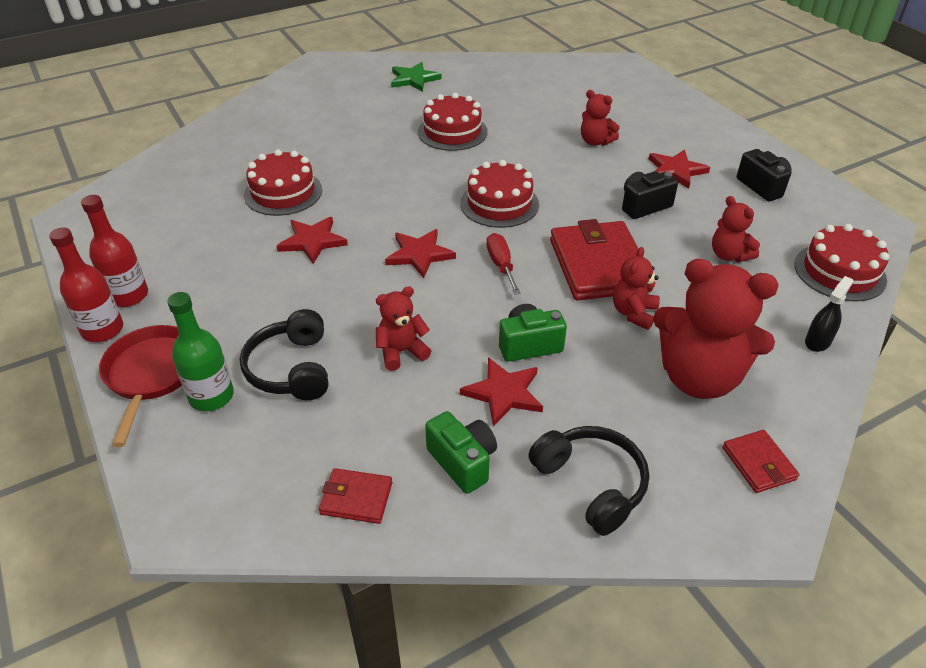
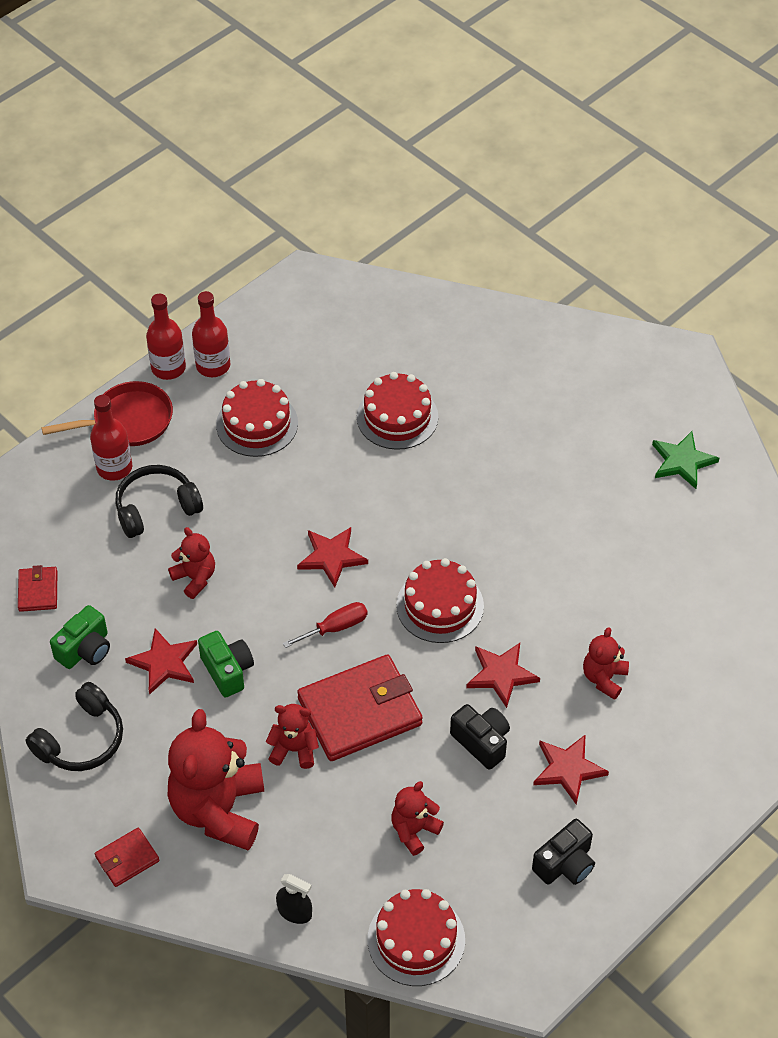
camera: 75 degrees right, 10 degrees up
(211, 396) = (114, 468): green bottle -> red bottle
(312, 241) = (326, 467): red star -> red star (501, 675)
(452, 132) = (571, 530): red cake -> red cake (257, 424)

